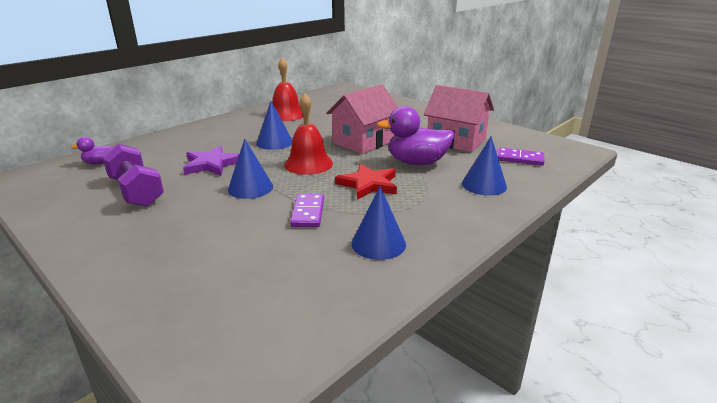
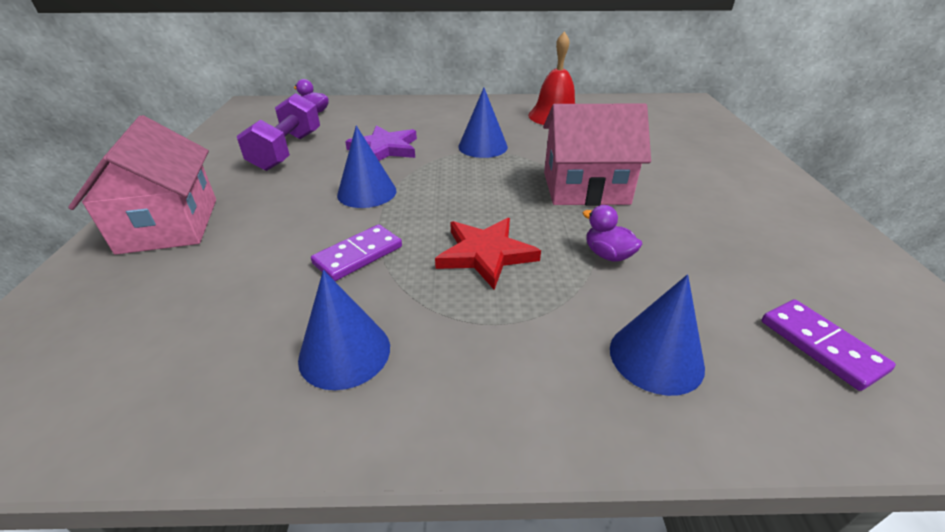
camera: 45 degrees right, 10 degrees up
(308, 164) = (469, 190): red bell -> none
(417, 162) = (607, 255): purple duck -> purple duck, size x0.50
(456, 141) = (737, 248): pink house -> pink house (169, 225)

